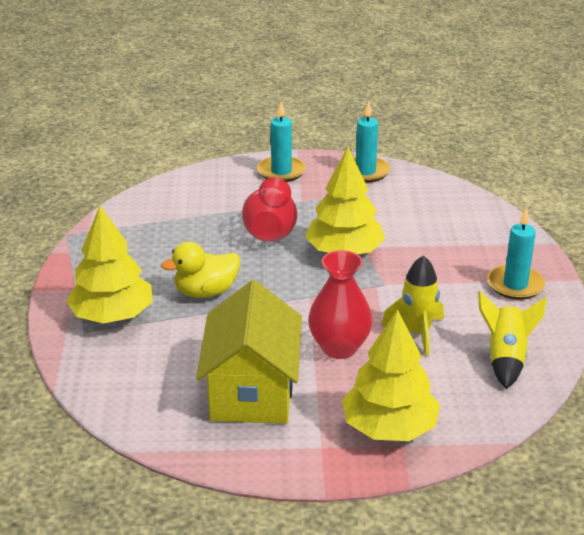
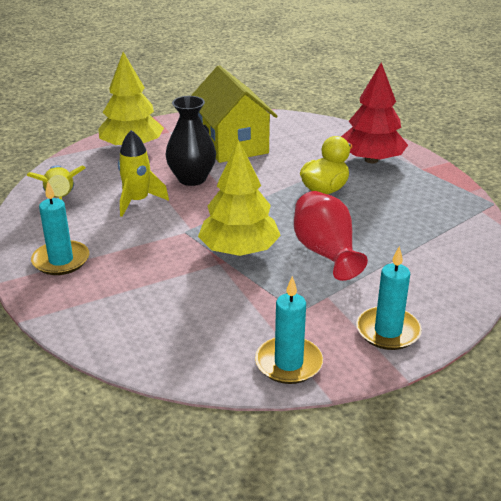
camera: 155 degrees right, 0 degrees up
(112, 316) = (371, 160): yellow tree -> red tree
(339, 348) = (192, 179): red vase -> black vase

